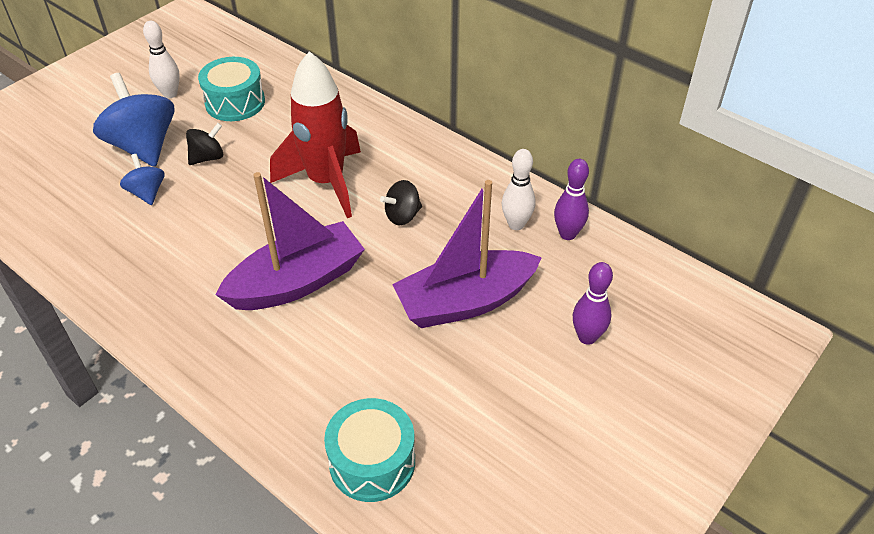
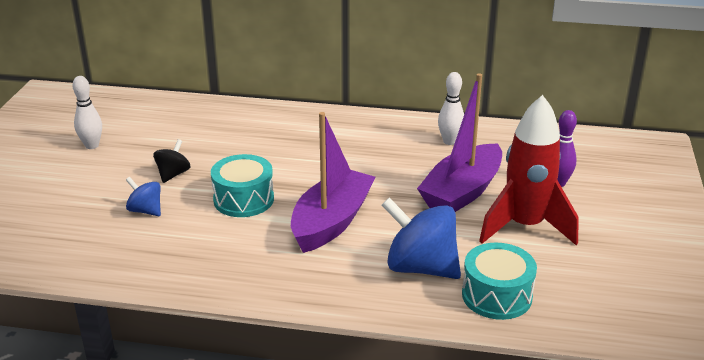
camera: 30 degrees left, 15 degrees down
(143, 146) = (107, 184): blue spinning top -> blue spinning top (420, 267)
(235, 102) = (157, 135): turquoise drum -> turquoise drum (243, 199)
(326, 182) = (288, 160): red rocket -> red rocket (525, 226)
(402, 216) = (366, 161): black spinning top -> none
(567, 234) = (488, 136): purple bowling pin -> none

